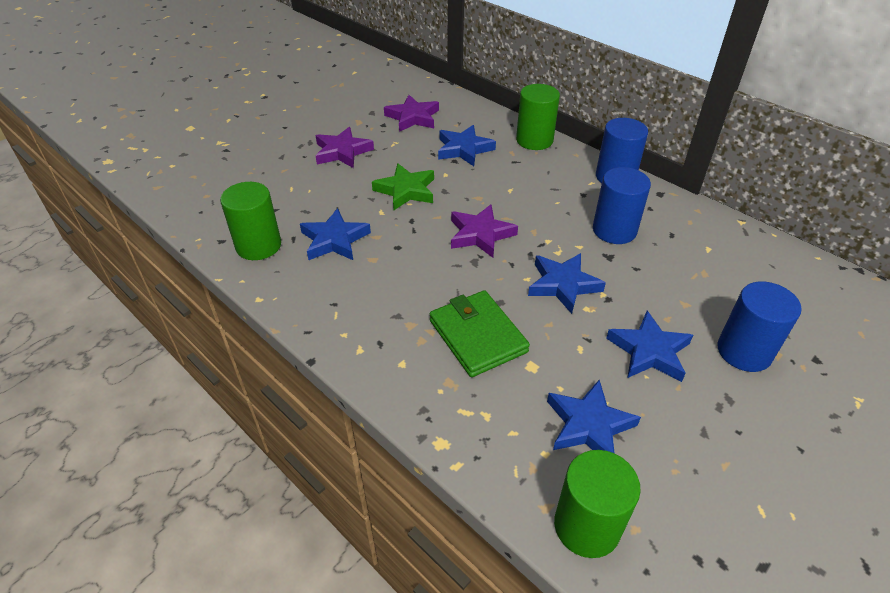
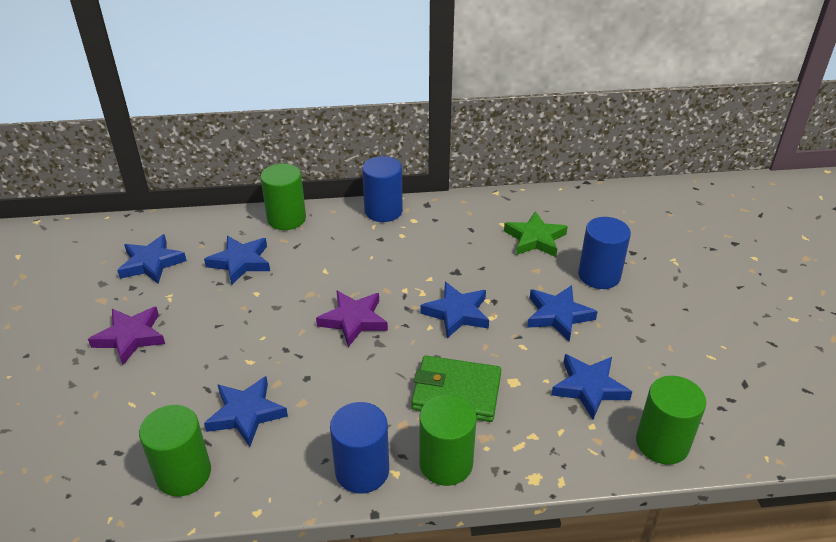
camera: 50 degrees left, 5 degrees down
(398, 374) = (446, 463): none -> green cylinder
(406, 190) = (244, 329): green star -> green star (535, 239)
(413, 117) = (151, 263): purple star -> blue star
(614, 230) = (435, 251): blue cylinder -> blue cylinder (362, 471)

